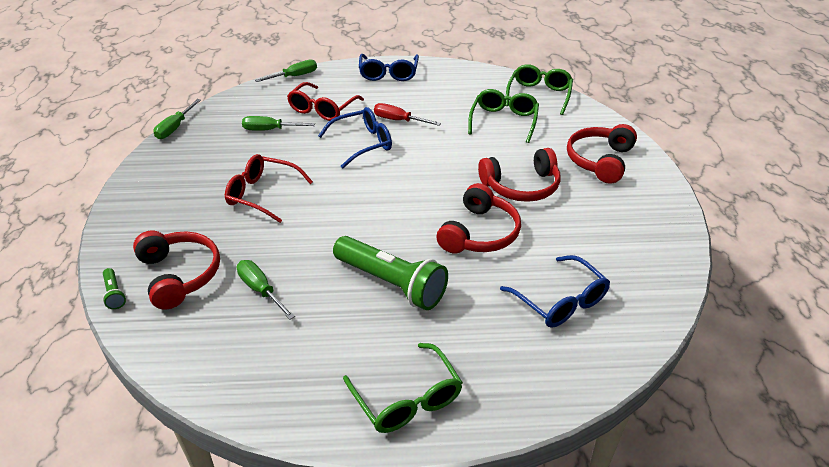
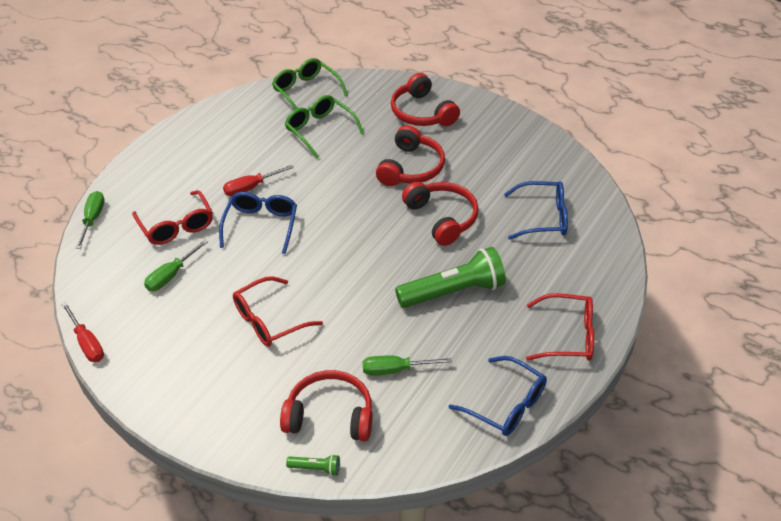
camera: 55 degrees left, 5 degrees up
(175, 128) = (87, 343): green screwdriver -> red screwdriver
(388, 74) = (167, 157): blue glasses -> blue glasses (506, 405)
(407, 399) = (568, 336): green glasses -> red glasses

